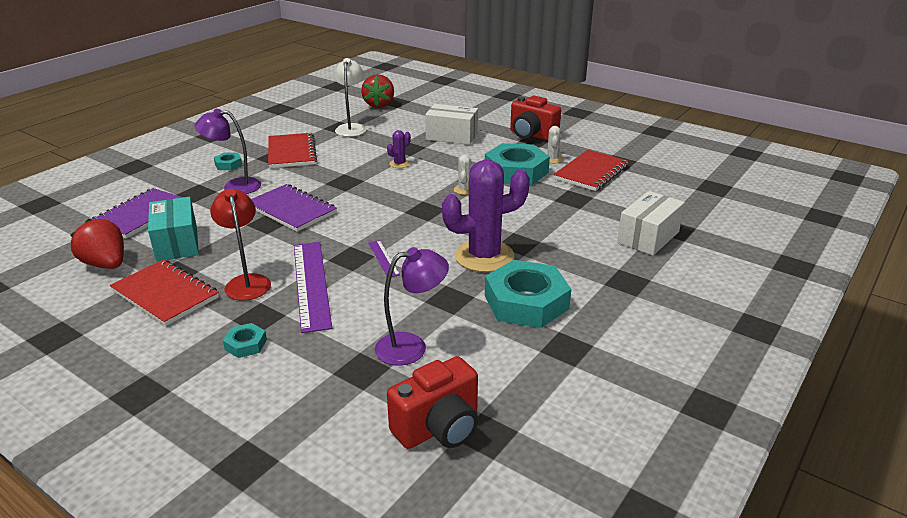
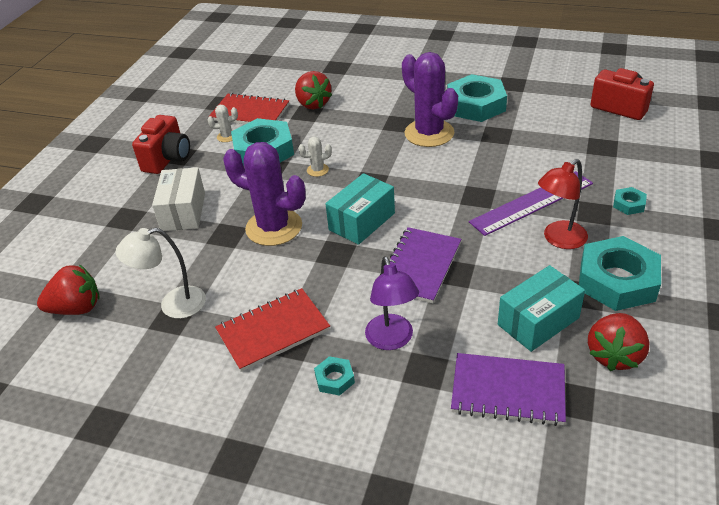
camera: 105 degrees left, 10 degrees up
(165, 294) = (617, 280): red notebook -> turquoise nut
(371, 197) = (362, 221): none -> turquoise box
(383, 258) = (467, 179): purple ruler -> none
(399, 164) = (274, 227): purple cactus -> purple cactus, size x2.34
(411, 347) = (562, 134): purple lamp -> none
(590, 204) = (313, 104): none -> red strawberry
(648, 237) = (355, 75): white box -> none

